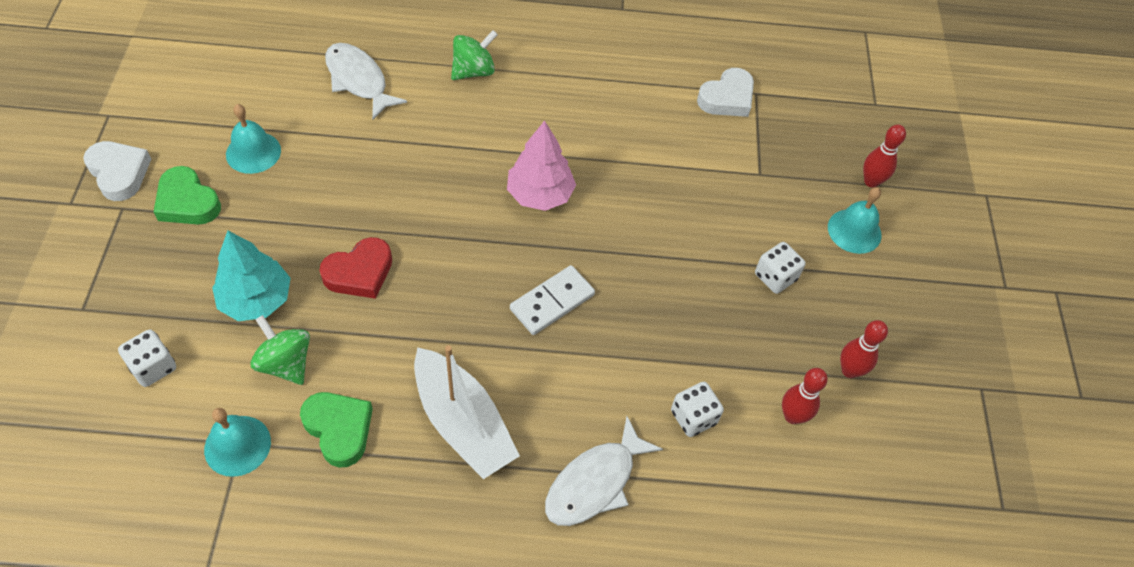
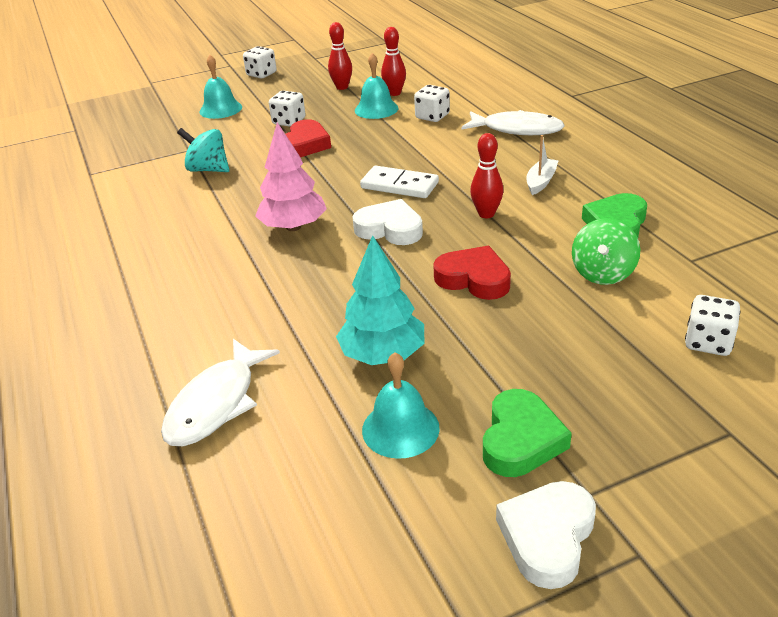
camera: 110 degrees left, 20 degrees down
(237, 445) = (695, 260): turquoise bell -> turquoise bell (376, 109)
(256, 299) = (569, 321): turquoise tree -> turquoise tree (383, 355)
(463, 423) = (541, 182): white boat -> white boat, size x0.48
(474, 71) = (147, 325): green spinning top -> none
(701, 174) = (208, 169): none -> turquoise spinning top
(703, 267) = (305, 145): none -> red heart
(727, 98) = (104, 183): white heart -> white heart (390, 229)
(871, 181) = (165, 114): red bowling pin -> red bowling pin (486, 214)
(950, 307) = (261, 74): none -> white dice

